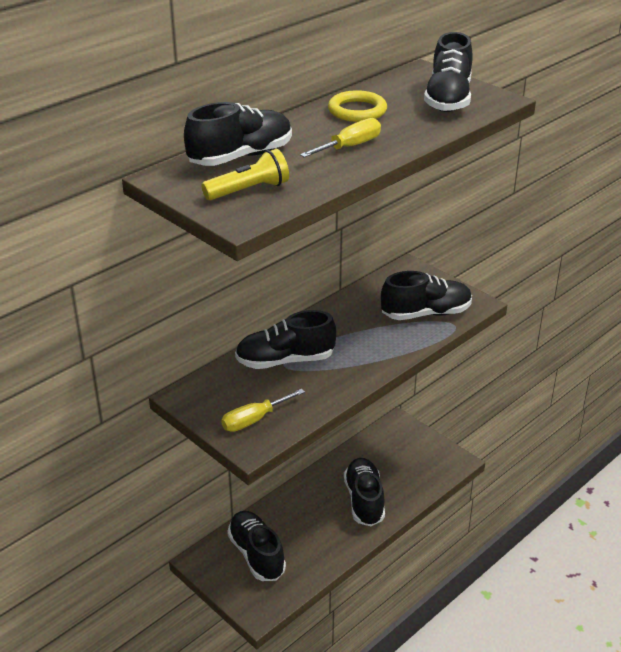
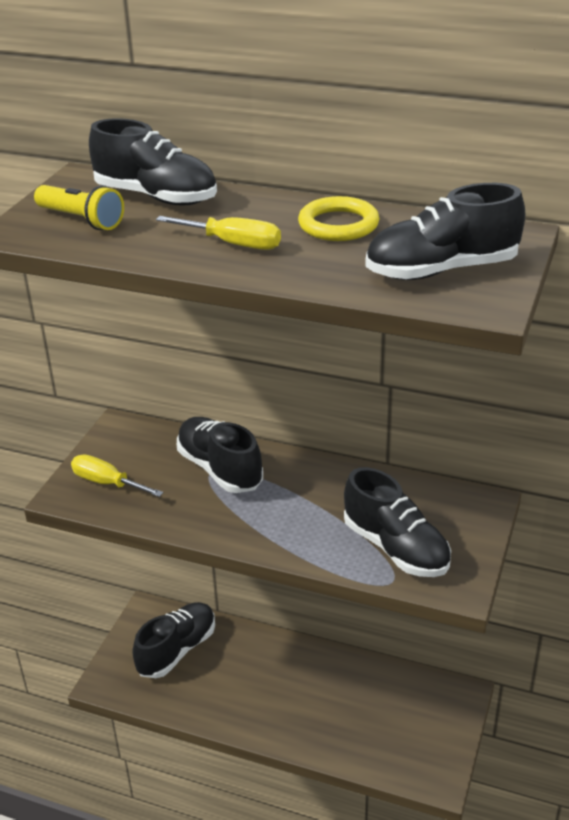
camera: 65 degrees right, 0 degrees up
(364, 500) = (309, 710): black shoe -> none

